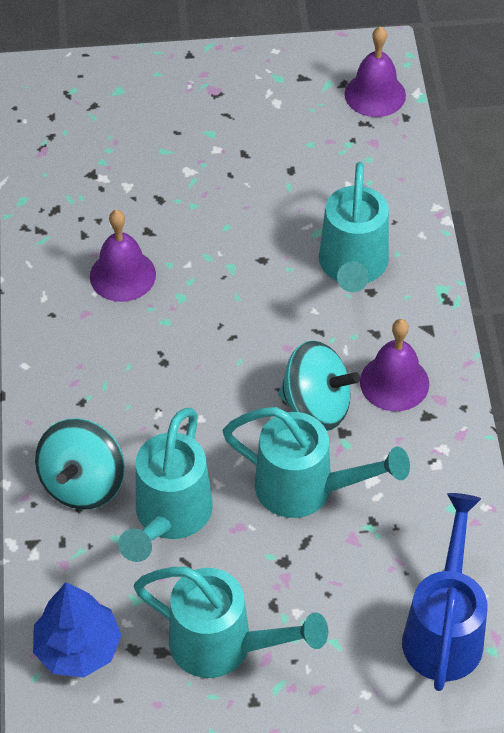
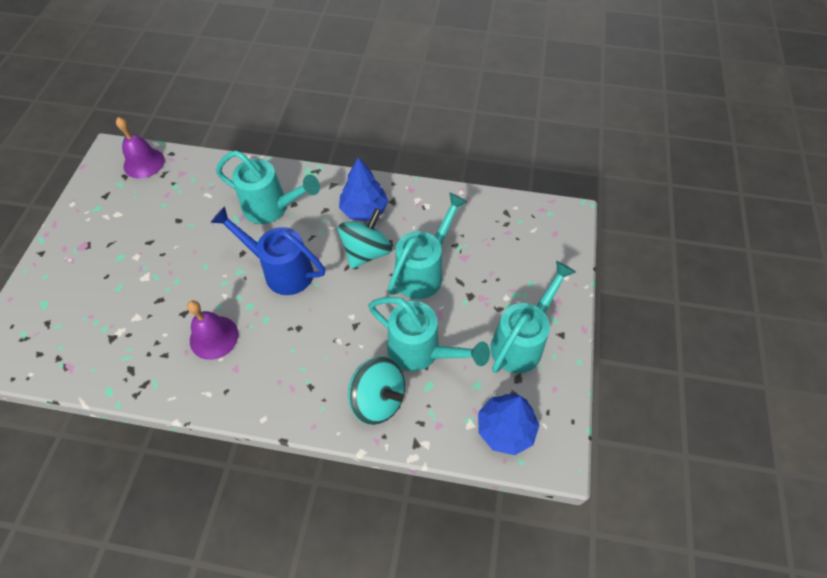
camera: 75 degrees left, 5 degrees up
(394, 382) = (364, 210): purple bell -> blue tree
(444, 630) = (533, 230): blue watering can -> blue watering can (281, 271)

